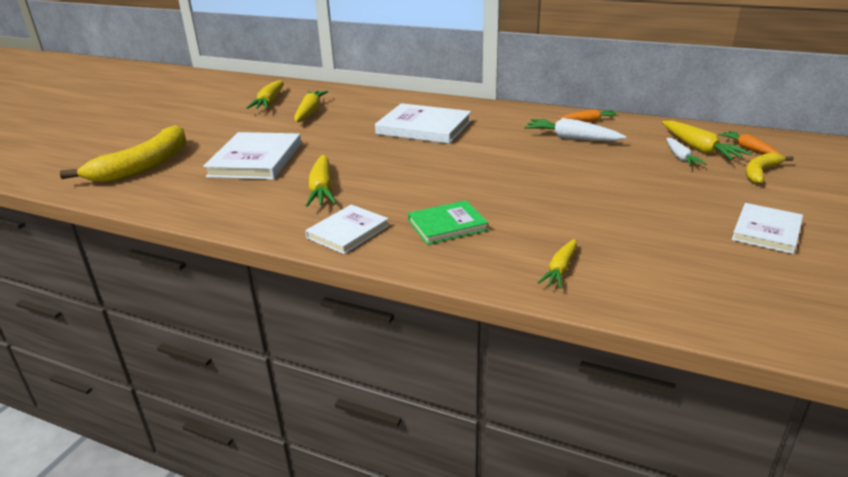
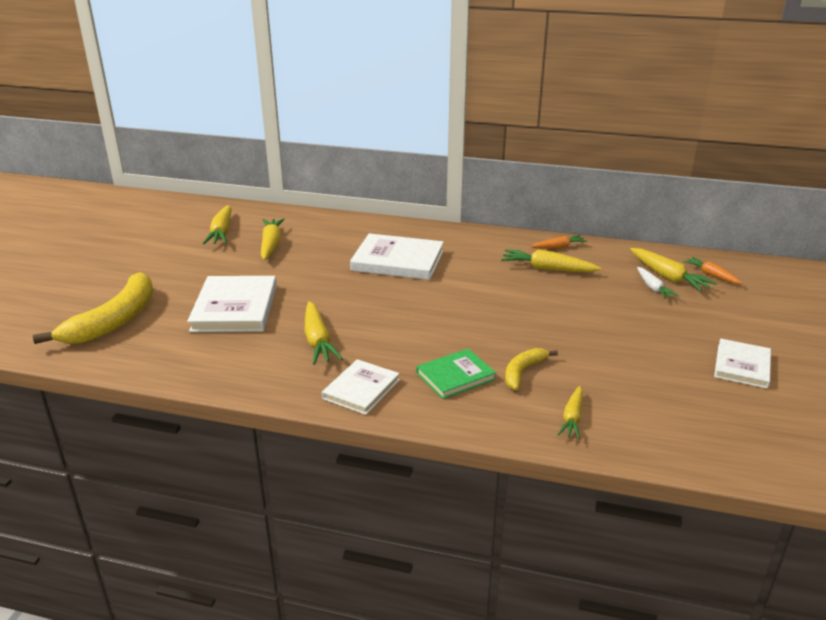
camera: 10 degrees left, 0 degrees up
(572, 138) = (547, 269): white carrot -> yellow carrot
(760, 172) = (726, 302): yellow banana -> yellow banana (523, 372)

